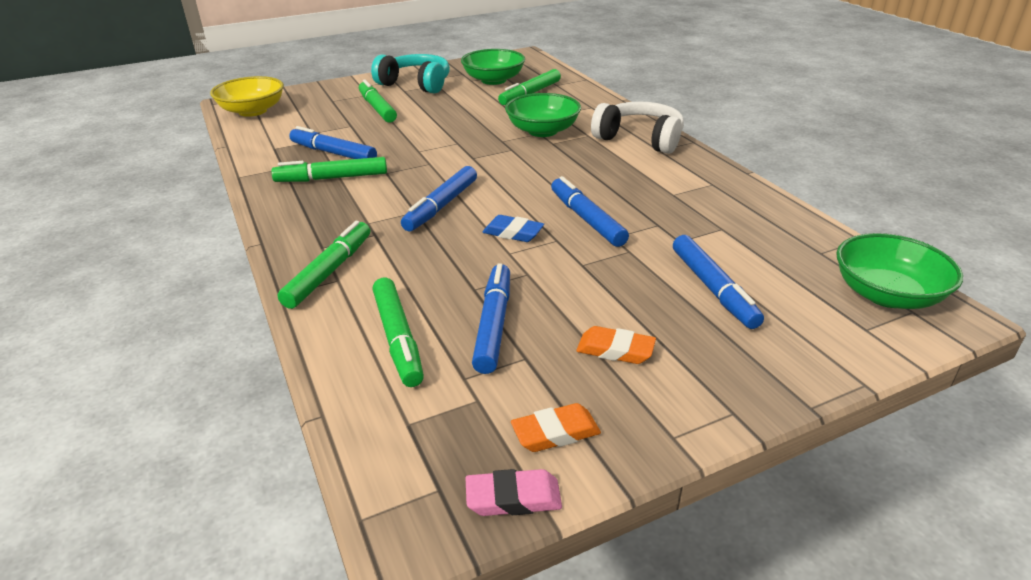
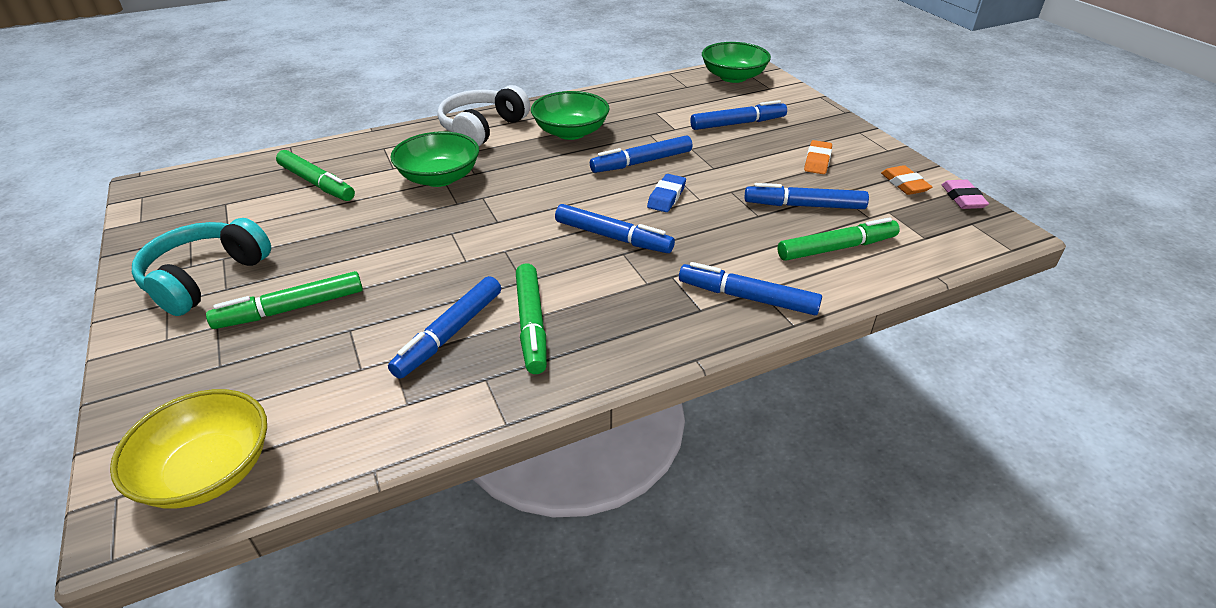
camera: 90 degrees left, 5 degrees up
(329, 272) = (747, 297): green marker -> blue marker
(493, 80) = (242, 209): green bowl -> green bowl (571, 132)

